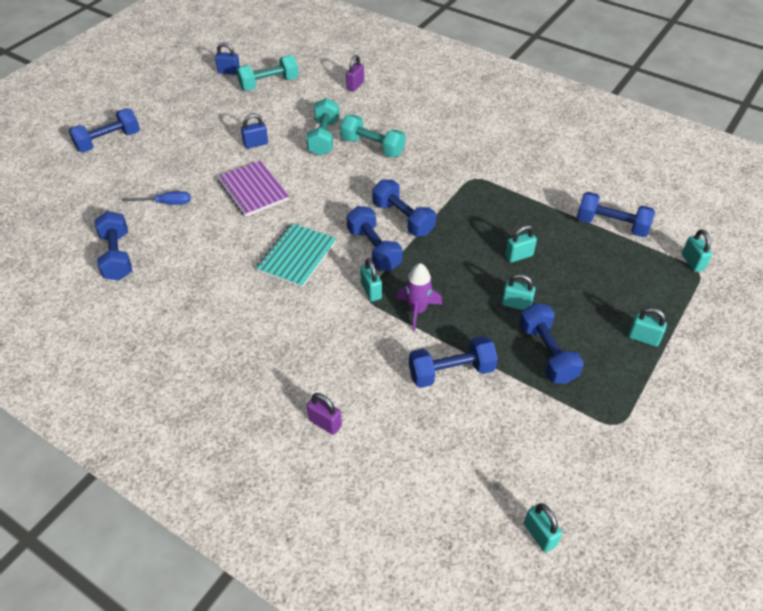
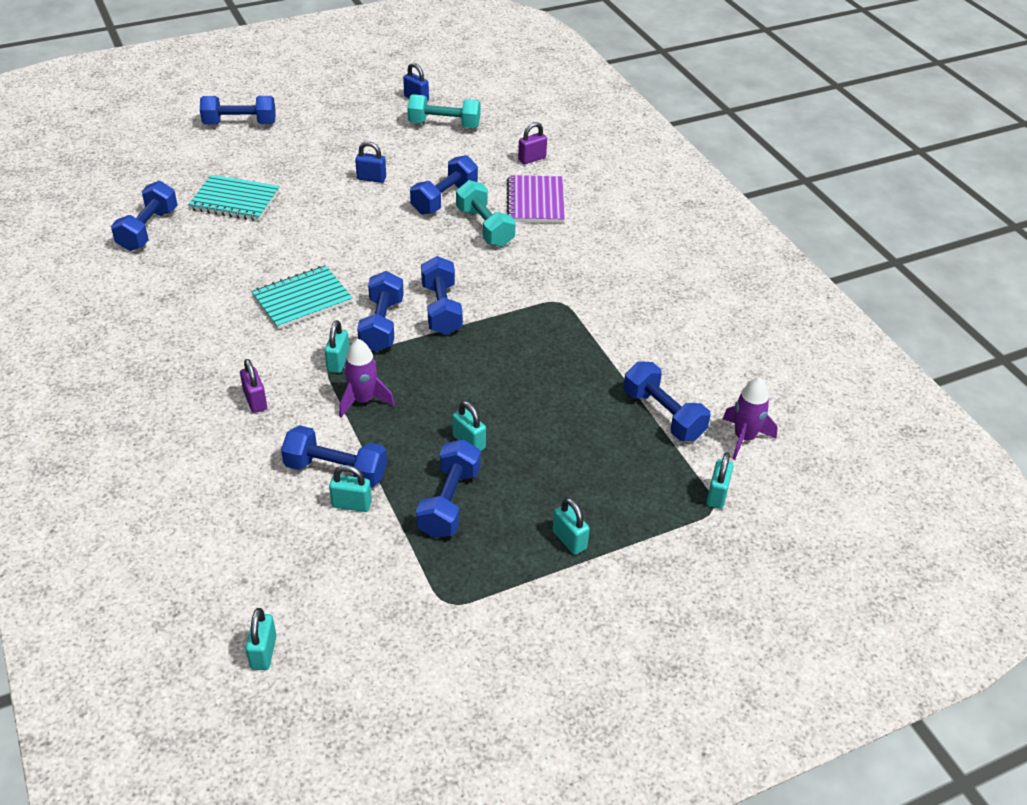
camera: 30 degrees right, 5 degrees down
(166, 203) = (235, 200): blue screwdriver -> turquoise notebook
(253, 190) = (324, 221): purple notebook -> purple notebook (535, 201)
(324, 138) = (444, 198): turquoise dumbbell -> blue dumbbell
(325, 423) = (177, 455): purple padlock -> purple padlock (255, 401)
(519, 256) = (523, 398): turquoise padlock -> turquoise padlock (351, 504)
(670, 217) = (744, 438): none -> purple rocket

